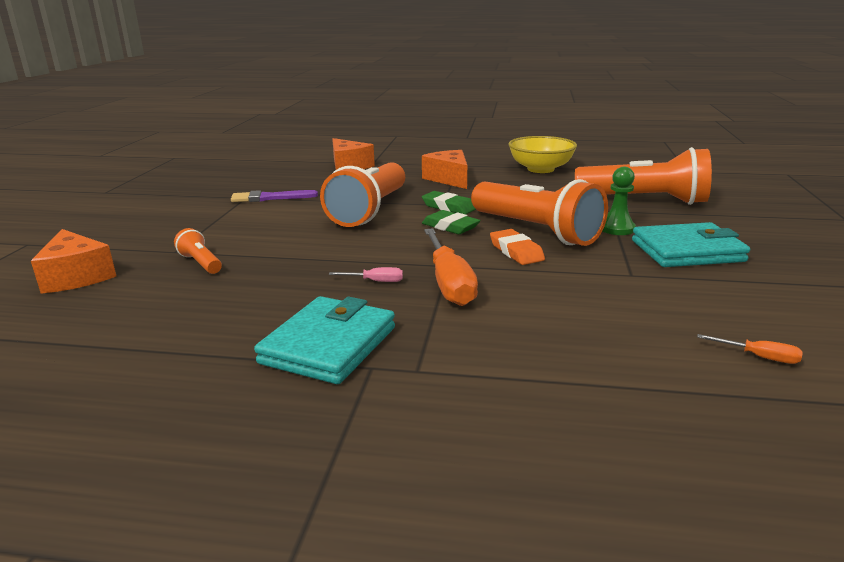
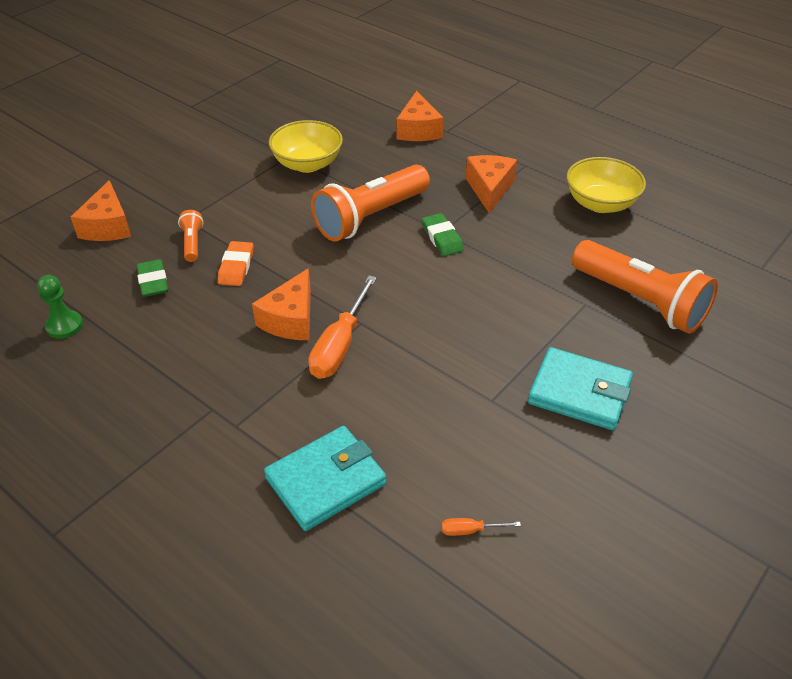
camera: 30 degrees right, 20 degrees up
(270, 198) = (307, 164): purple brush -> yellow bowl
(329, 345) = (204, 375): turquoise wallet -> turquoise wallet (326, 481)
(375, 281) = (290, 319): pink screwdriver -> orange cheese
(450, 227) = (413, 270): green eraser -> green eraser (153, 282)
(516, 251) = (431, 328): orange eraser -> orange eraser (236, 267)
(536, 231) = (480, 306): orange flashlight -> none
(616, 228) = (556, 334): green pawn -> green pawn (64, 326)
(759, 357) = (470, 530): orange screwdriver -> orange screwdriver turned 120 degrees clockwise

